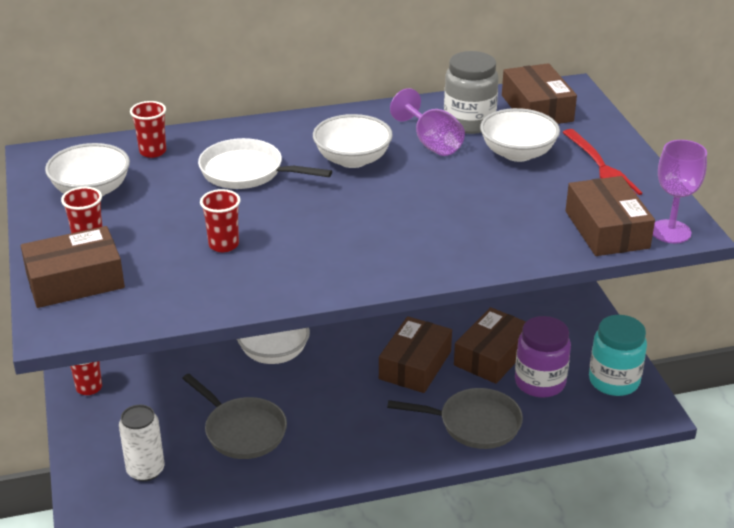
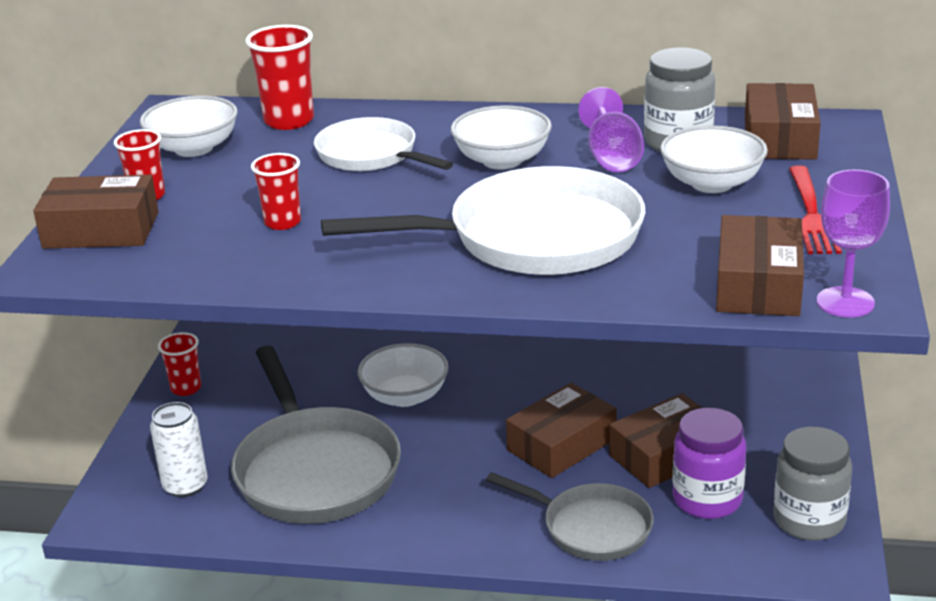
camera: 25 degrees right, 5 degrees down
(152, 151) = (289, 121): red cup -> red cup, size x1.56
(242, 430) = (314, 470): grey pan -> grey pan, size x1.67
(426, 222) = (532, 238): none -> white pan
(614, 381) = (809, 520): turquoise jar -> grey jar

